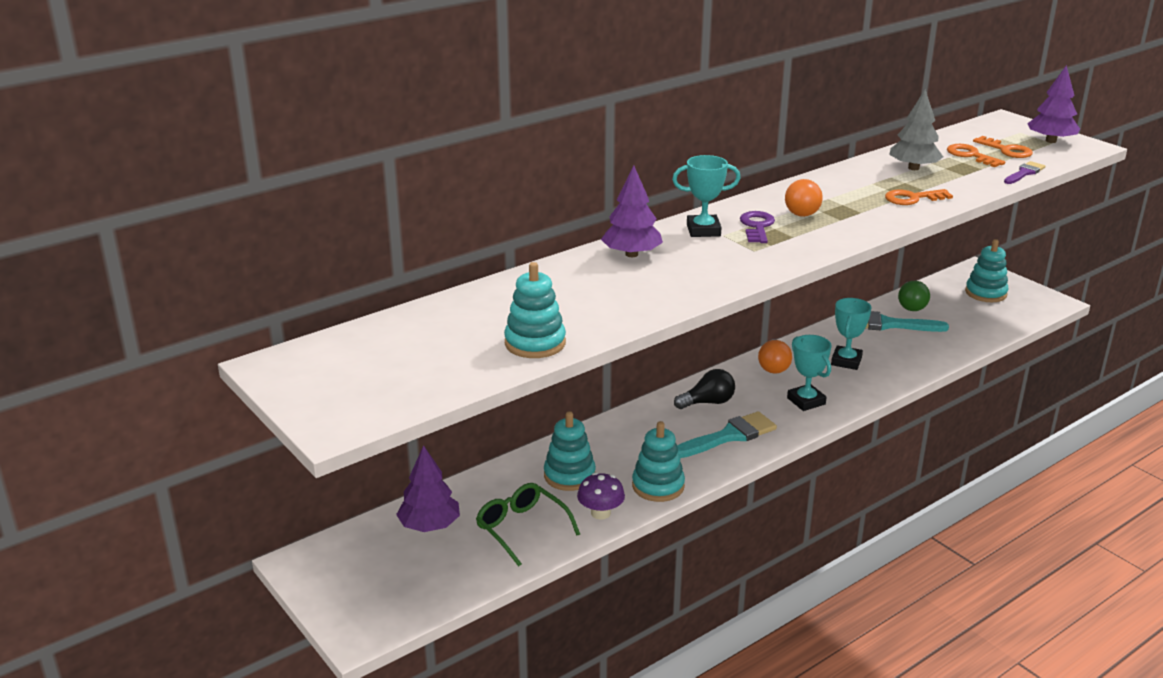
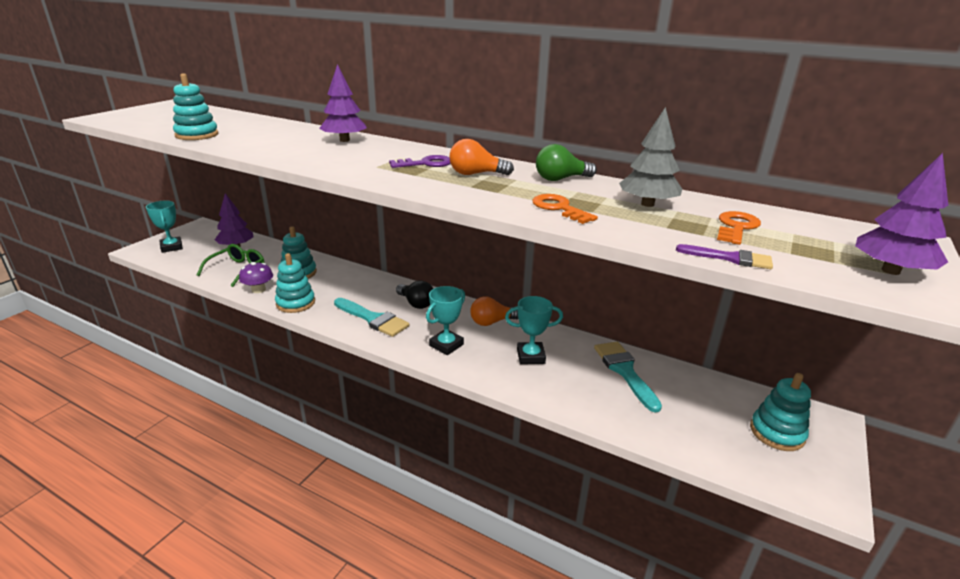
camera: 65 degrees right, 0 degrees up
(703, 230) = (403, 151): turquoise trophy -> turquoise trophy (171, 247)
(911, 305) = (681, 381): green light bulb -> green light bulb (561, 179)
(1006, 150) = (794, 245): orange key -> none

